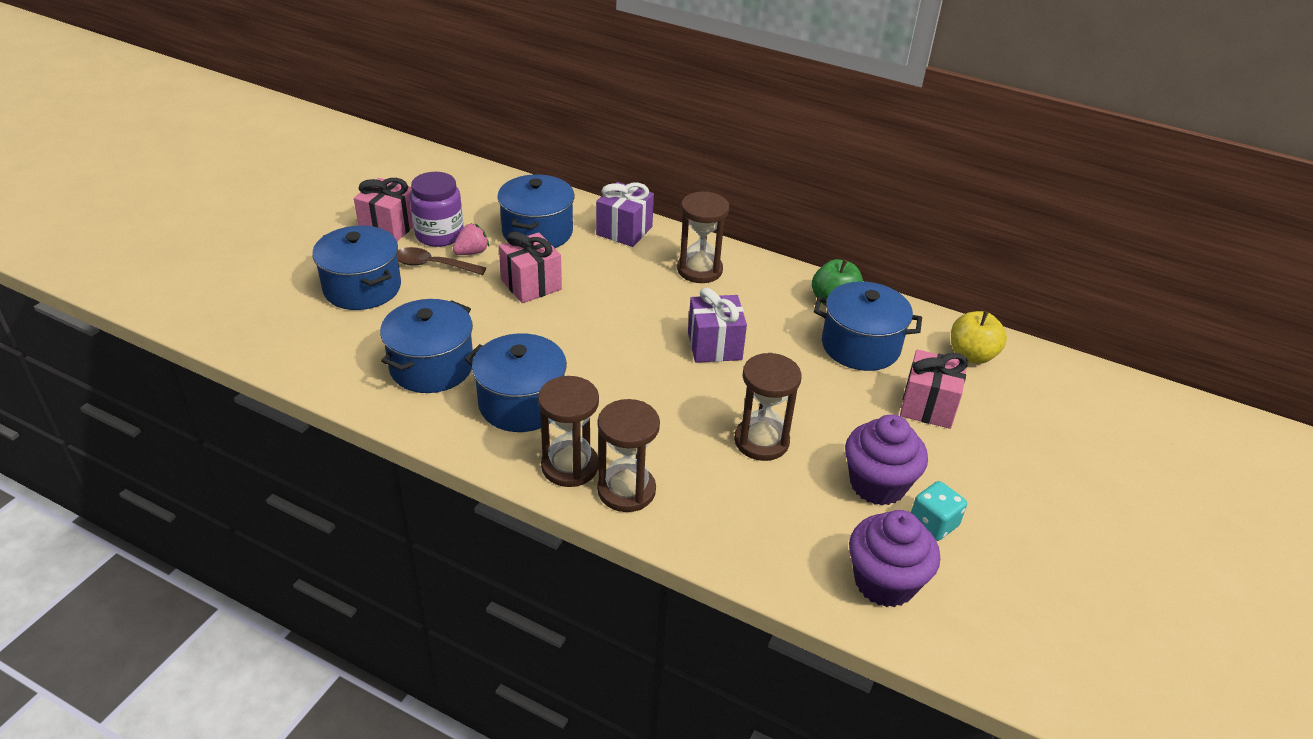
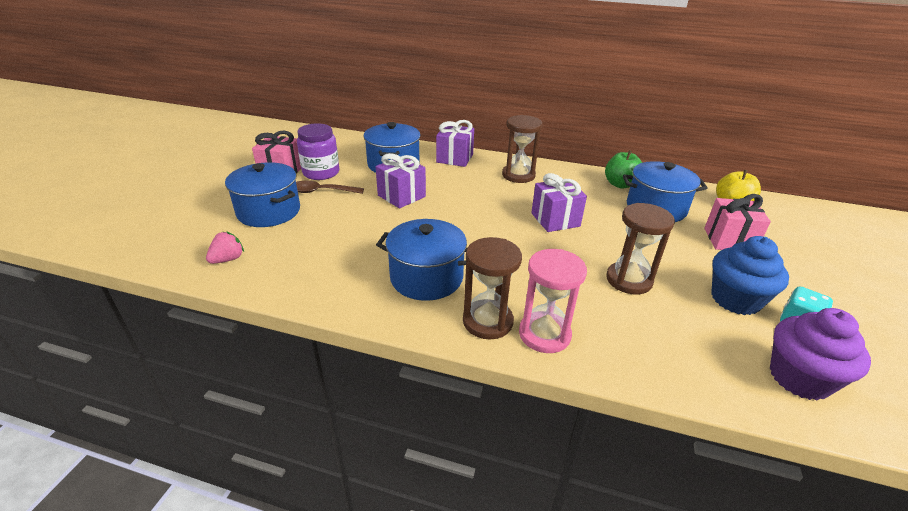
camera: 10 degrees left, 5 degrees down
(431, 366) = (341, 260): blue pot -> none
(472, 252) = (349, 181): pink strawberry -> pink strawberry (228, 259)
(531, 285) = (401, 196): pink gift -> purple gift
(626, 490) = (544, 334): brown hourglass -> pink hourglass
(877, 484) = (735, 299): purple cupcake -> blue cupcake

